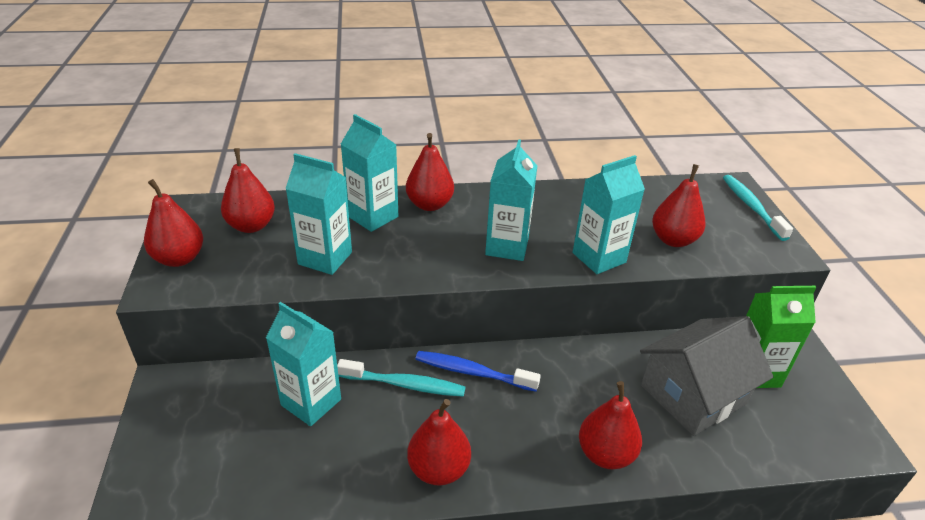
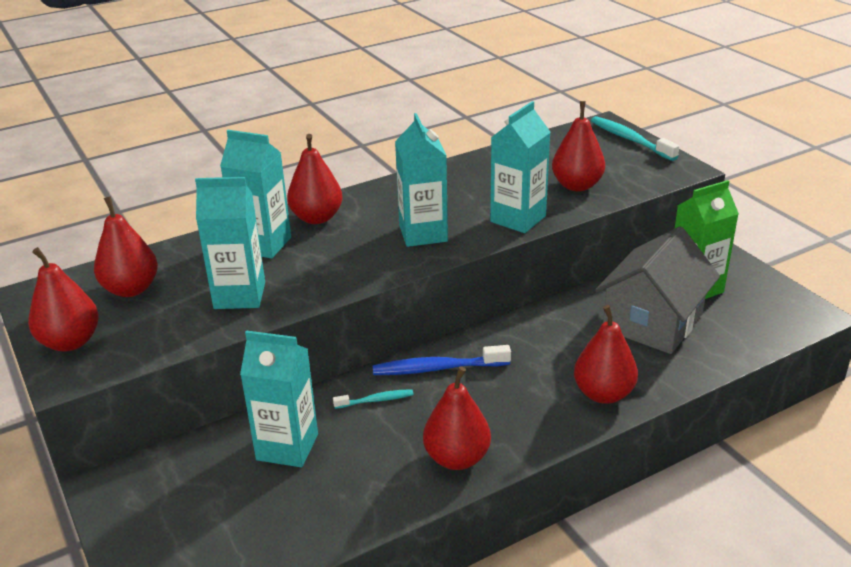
camera: 20 degrees left, 5 degrees down
(405, 384) = (376, 400): turquoise toothbrush -> turquoise toothbrush, size x0.56

